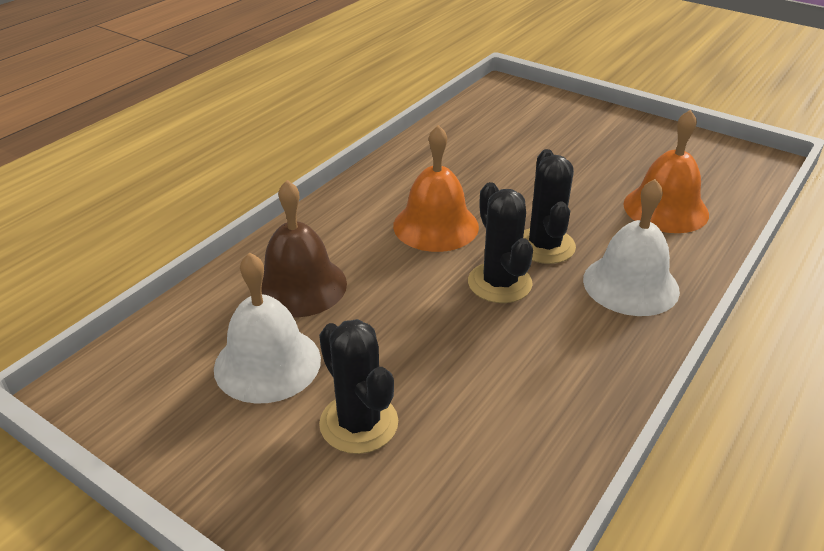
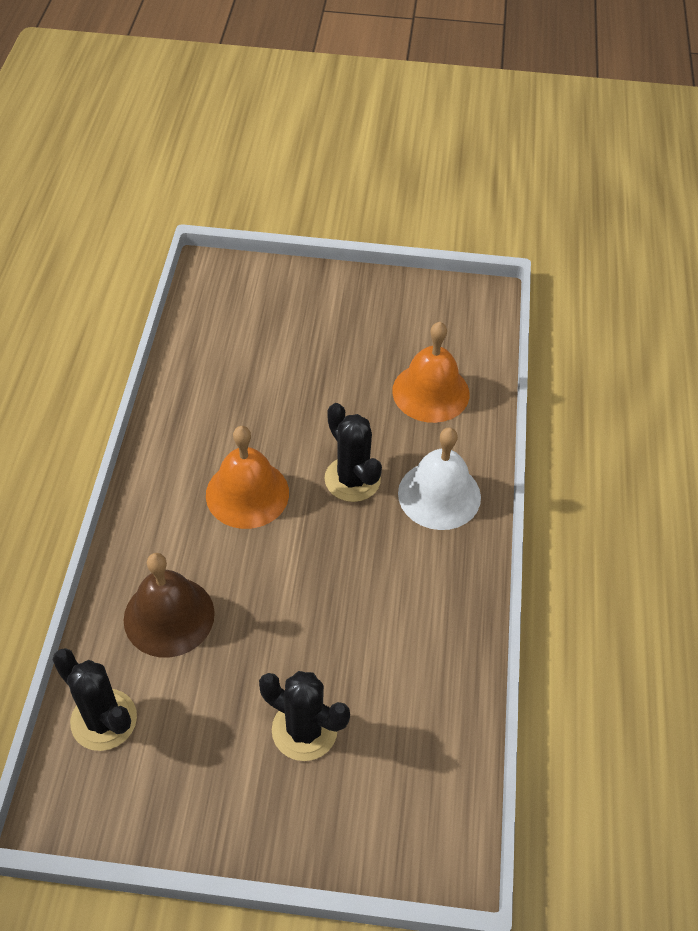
camera: 30 degrees left, 15 degrees up
(267, 363) = (196, 709): white bell -> none
(499, 283) = (336, 538): black cactus -> black cactus (104, 720)

